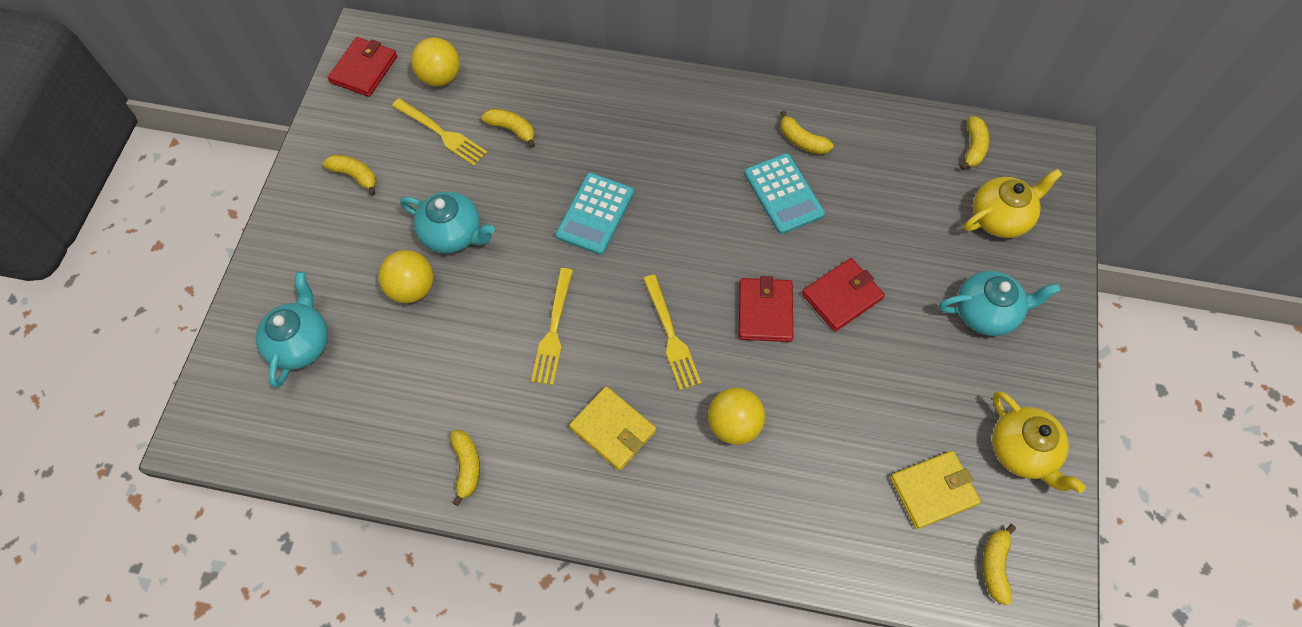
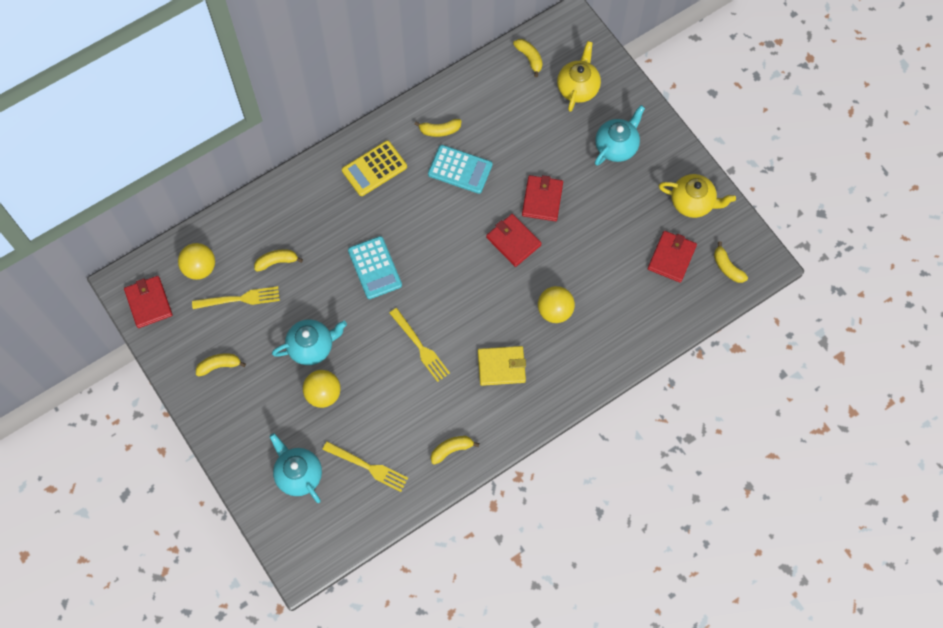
camera: 45 degrees left, 5 degrees up
(467, 466) = (451, 449): yellow banana -> yellow banana turned 60 degrees counterclockwise
(671, 335) = (480, 295): yellow fork -> yellow fork (368, 467)
(697, 123) = (374, 168): none -> yellow calculator
(933, 490) = (671, 257): yellow wallet -> red wallet

